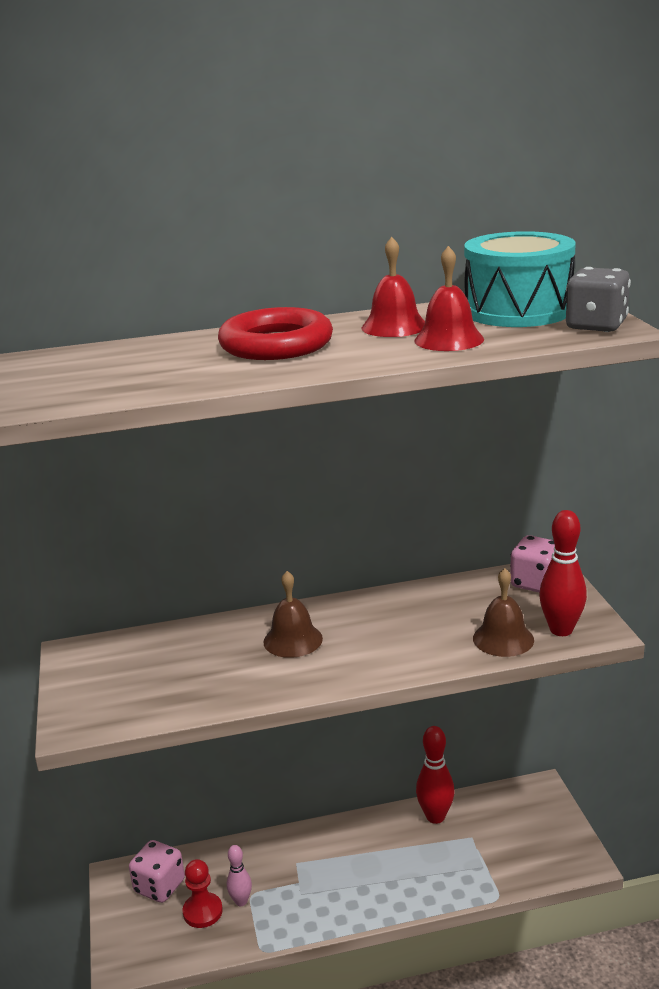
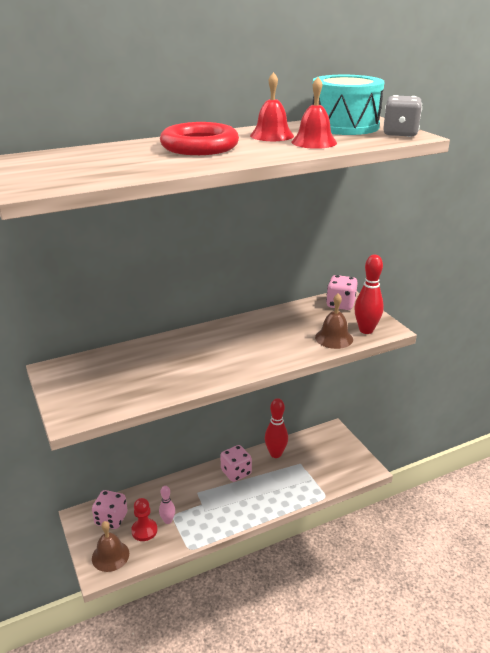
camera: 15 degrees left, 5 degrees up
(293, 640) = (202, 349): brown bell -> brown bell (110, 556)
(364, 839) = (236, 472): none -> pink dice

